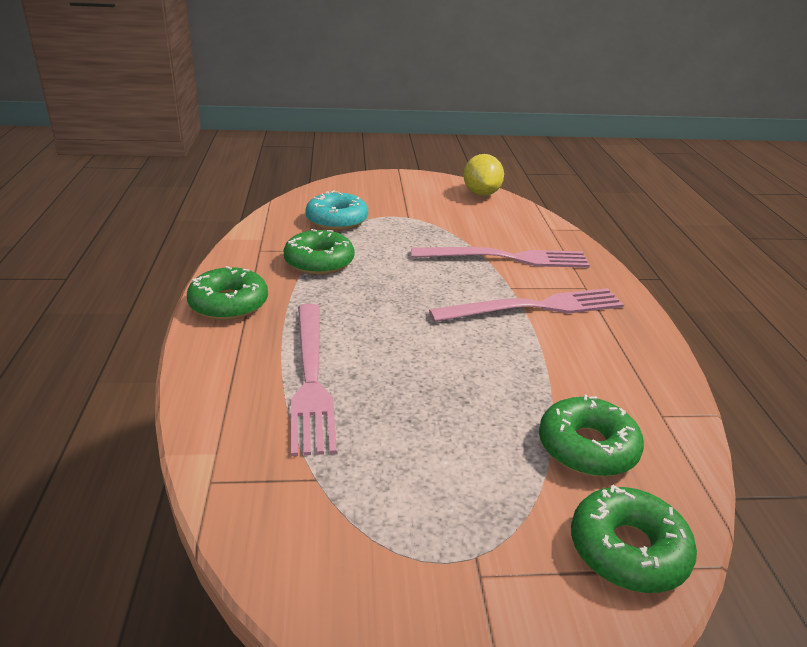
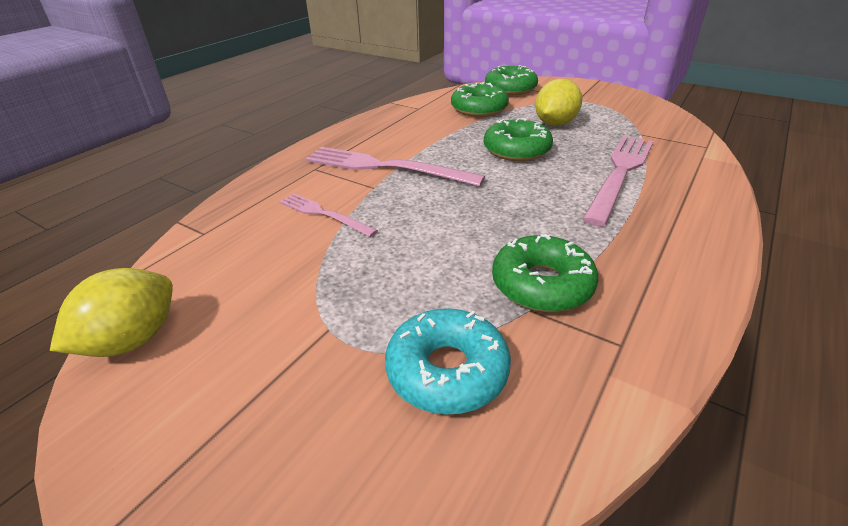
camera: 140 degrees left, 5 degrees up
(229, 304) = (685, 260): green donut -> green donut (516, 150)
(449, 452) = (555, 124): none -> yellow lemon
(506, 258) = (324, 214): pink fork -> pink fork, size x0.56

